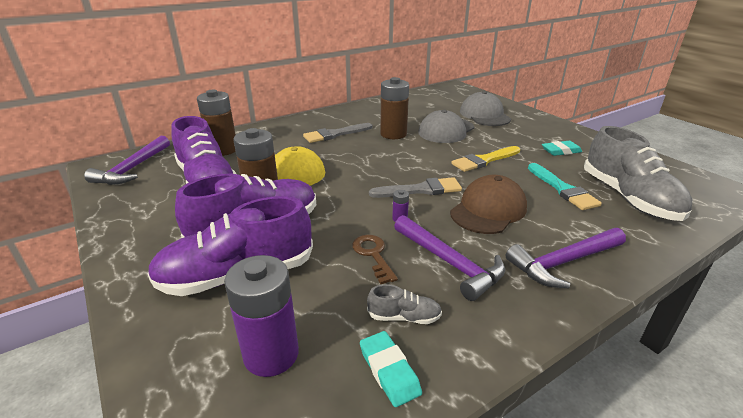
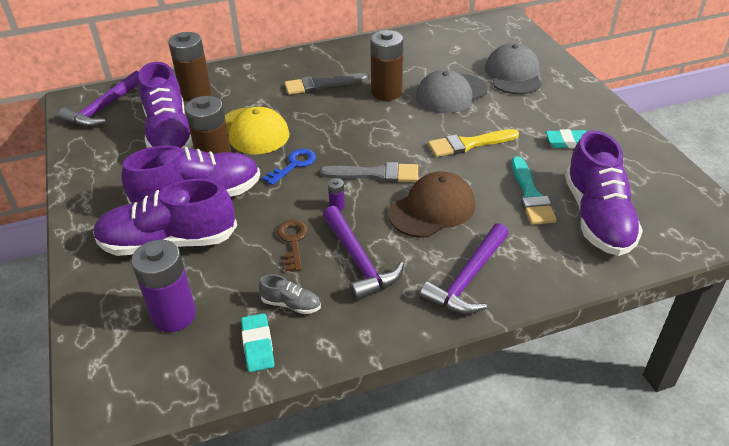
camera: 15 degrees right, 10 degrees up
(340, 191) = (294, 165): none -> blue key
(563, 262) = (468, 278): purple hammer -> purple hammer turned 45 degrees counterclockwise
(628, 198) = (597, 217): grey shoe -> purple shoe

